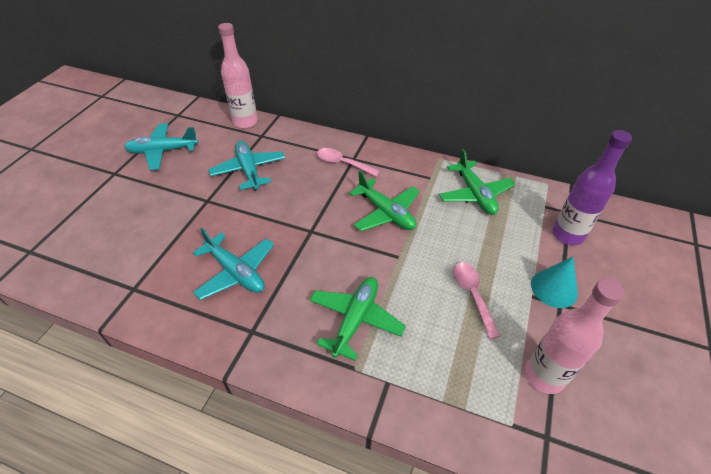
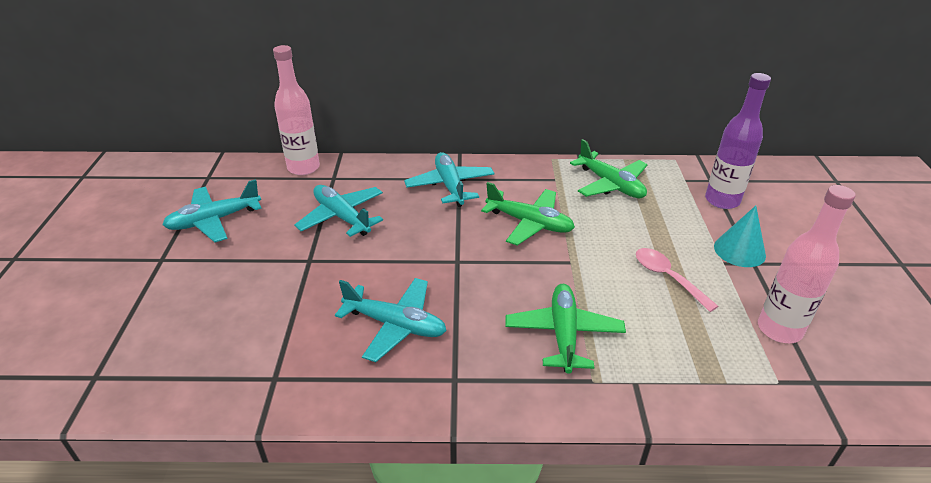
camera: 20 degrees left, 10 degrees down
(342, 163) = (450, 186): pink spoon -> turquoise plane

